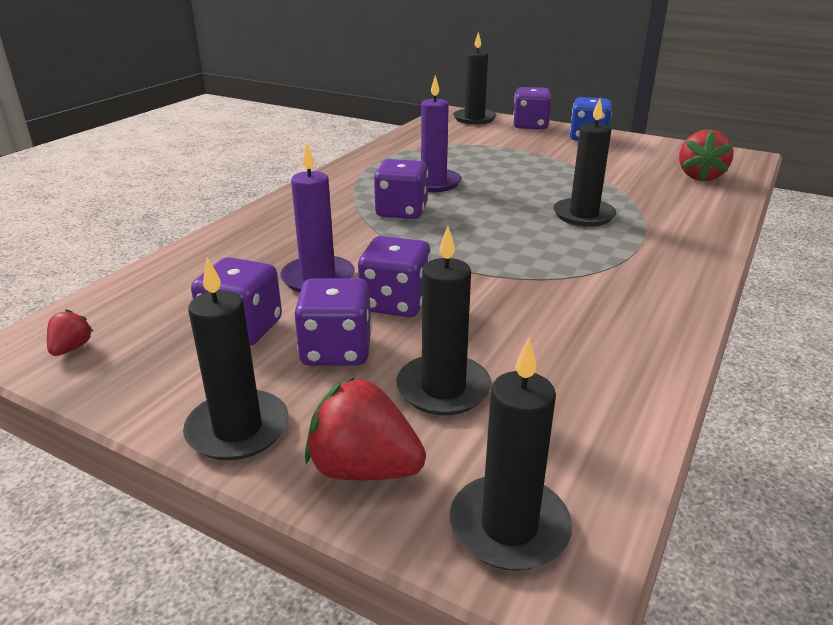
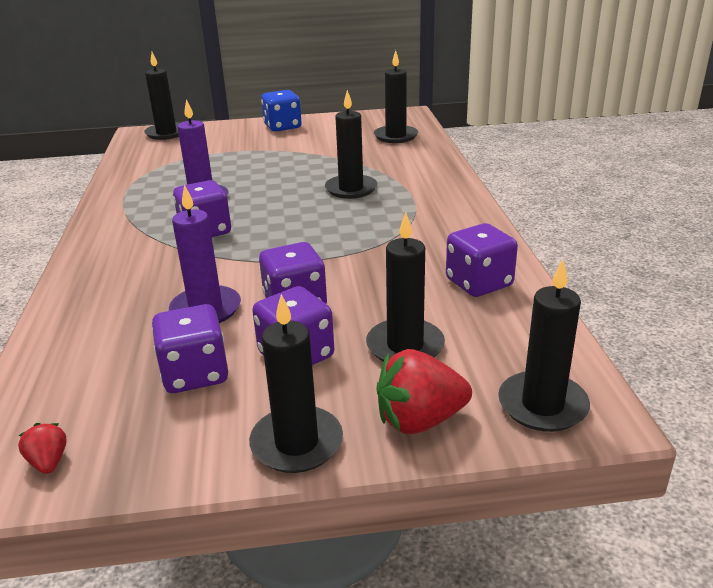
camera: 35 degrees left, 0 degrees up
(530, 126) = (223, 128): purple dice -> purple dice (479, 283)
(700, 176) = (395, 136): red strawberry -> black candle

